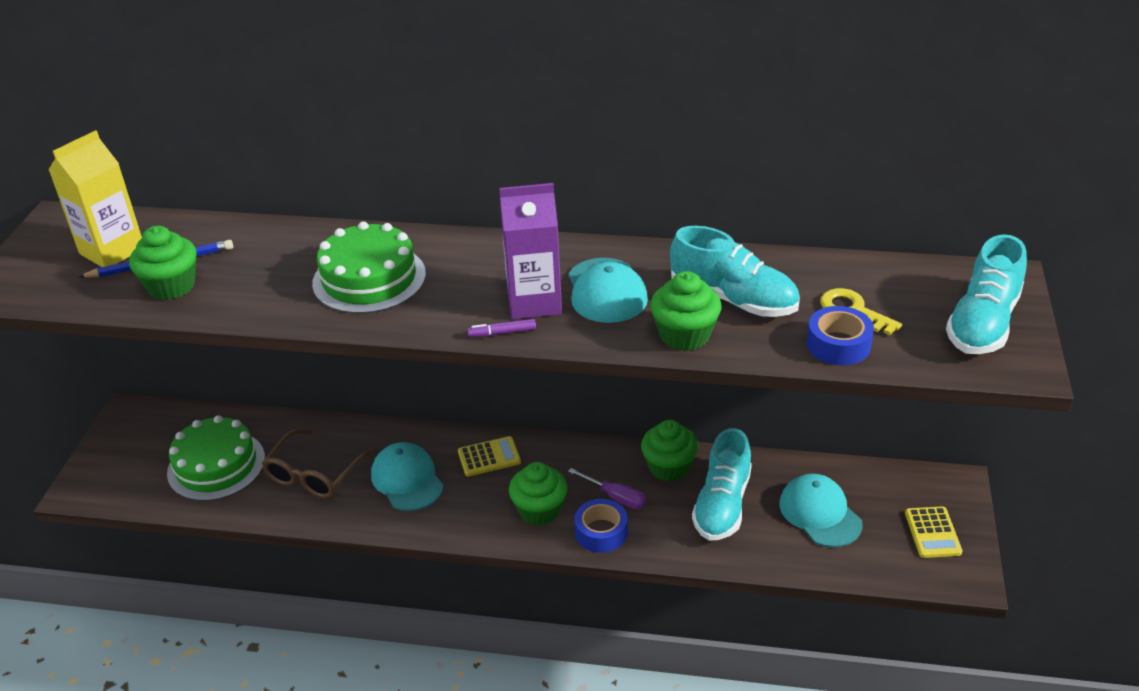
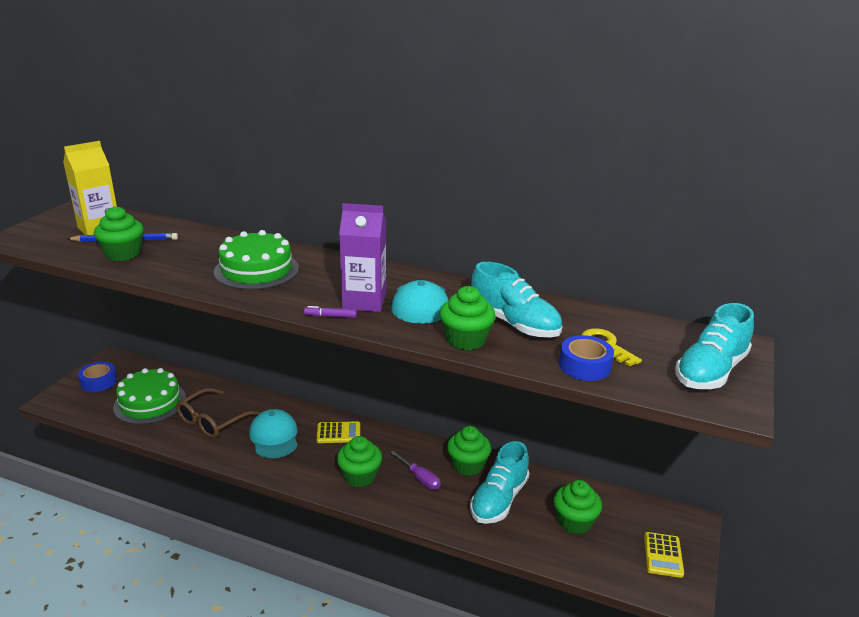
camera: 10 degrees right, 10 degrees down
(601, 532) = (399, 501): blue tape -> blue tape (99, 382)
(820, 513) = (574, 521): turquoise cap -> green cupcake

